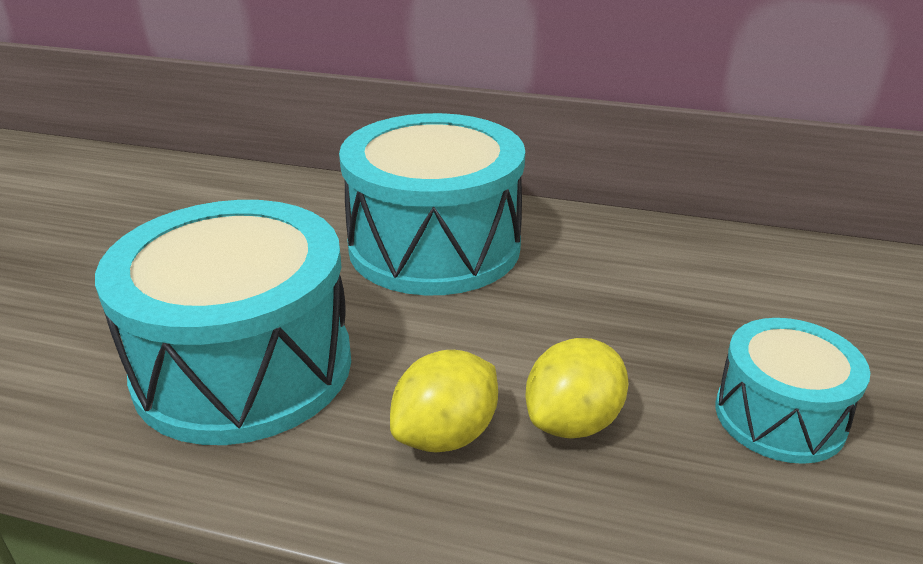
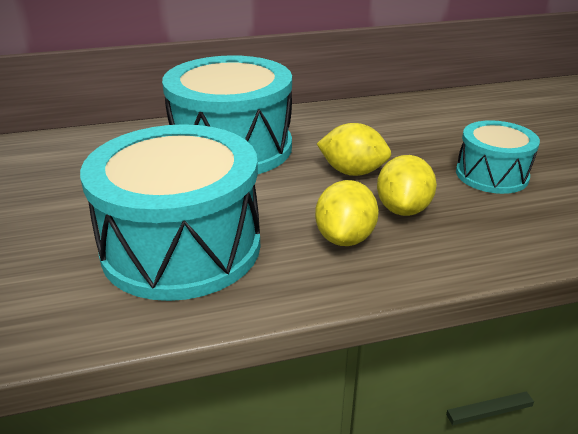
camera: 30 degrees left, 0 degrees up
(558, 334) = (352, 172): none -> yellow lemon

